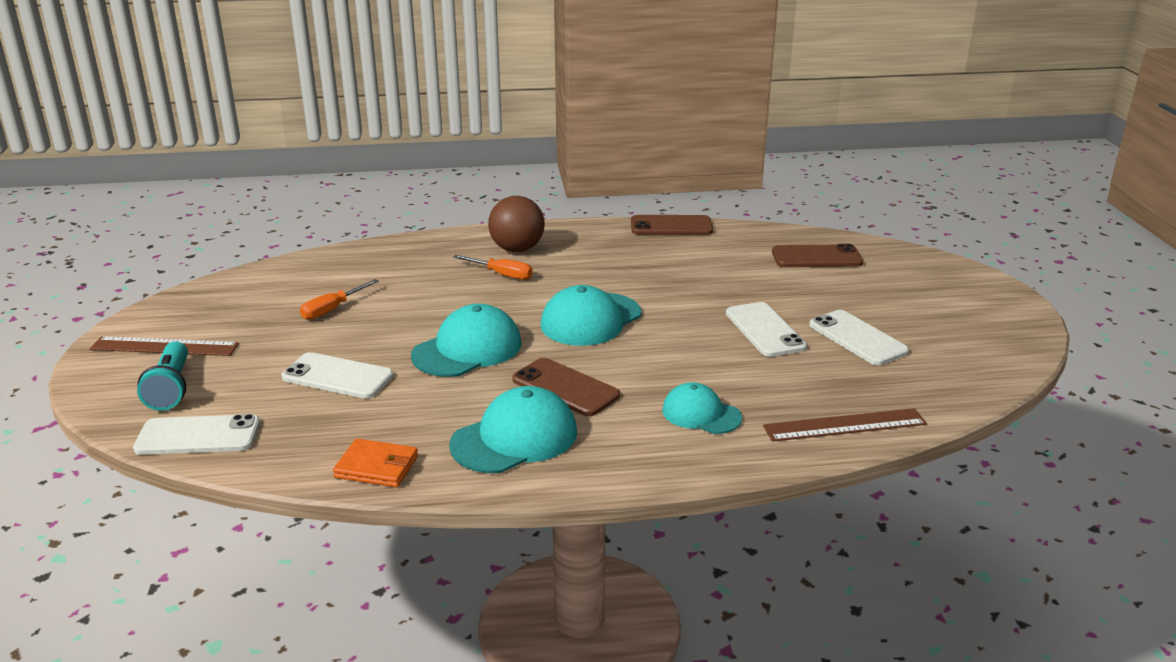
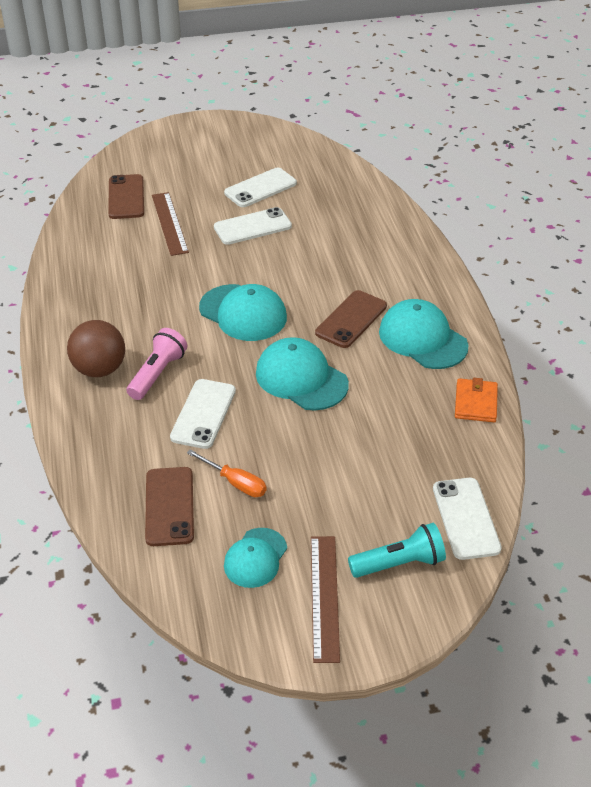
camera: 95 degrees left, 15 degrees up
(337, 377) = (358, 451): white phone -> white phone (203, 414)
(502, 274) = (157, 374): orange screwdriver -> pink flashlight
(671, 226) = (54, 273): brown phone -> brown phone (169, 506)
(701, 414) = (372, 256): turquoise cap -> turquoise cap (255, 558)
(844, 425) = (372, 201): brown ruler -> brown ruler (169, 223)

